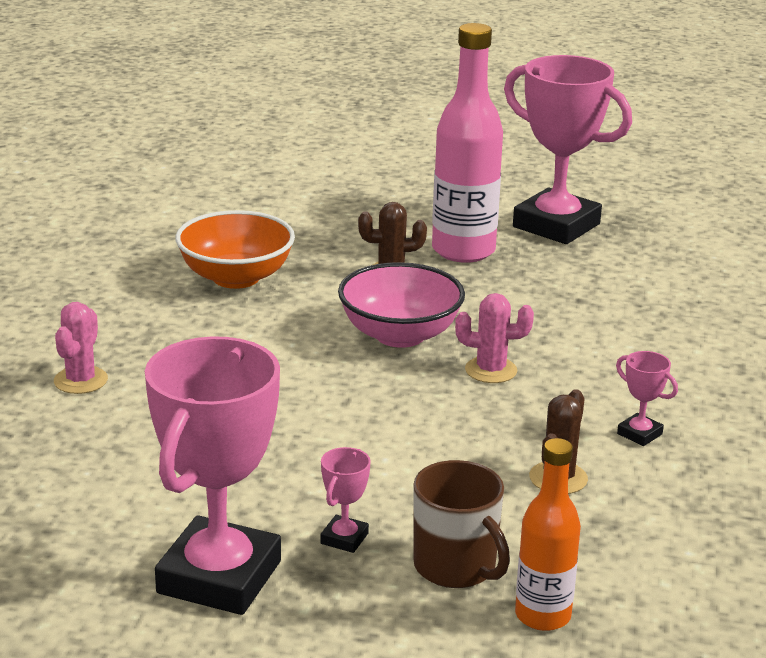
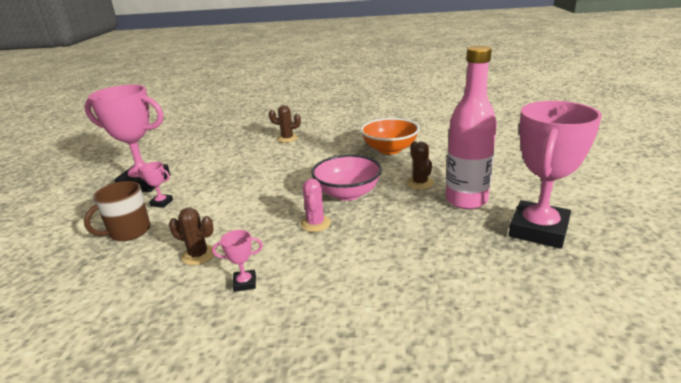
camera: 85 degrees right, 0 degrees up
(81, 380) = (287, 138): pink cactus -> brown cactus
(542, 616) = (78, 259): orange bottle -> none
(639, 434) = (245, 283): pink trophy -> pink trophy turned 45 degrees clockwise

